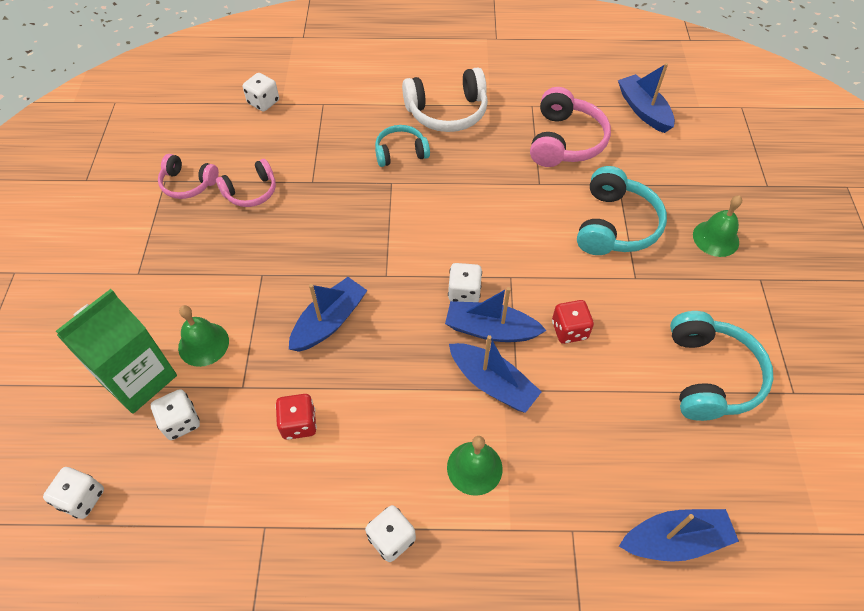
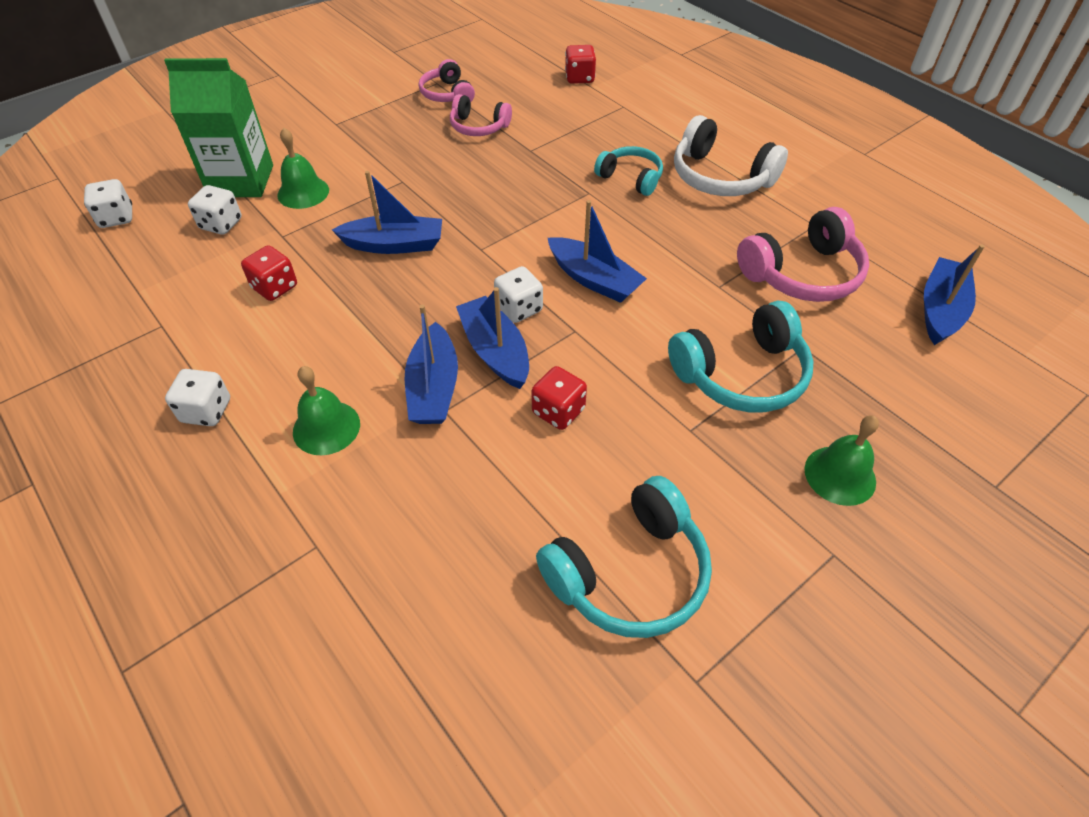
camera: 50 degrees right, 5 degrees down
(263, 102) = (579, 78): white dice -> red dice
(674, 540) = (374, 650): blue boat -> blue boat (594, 279)

